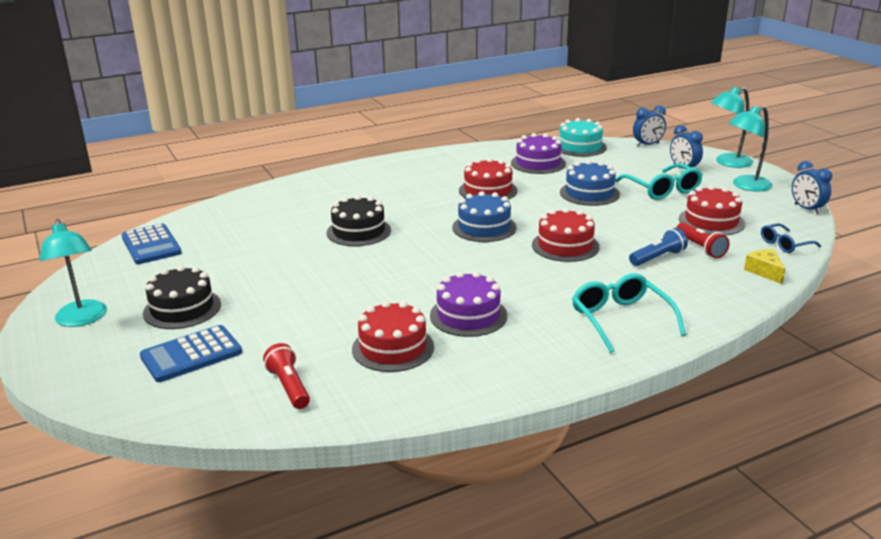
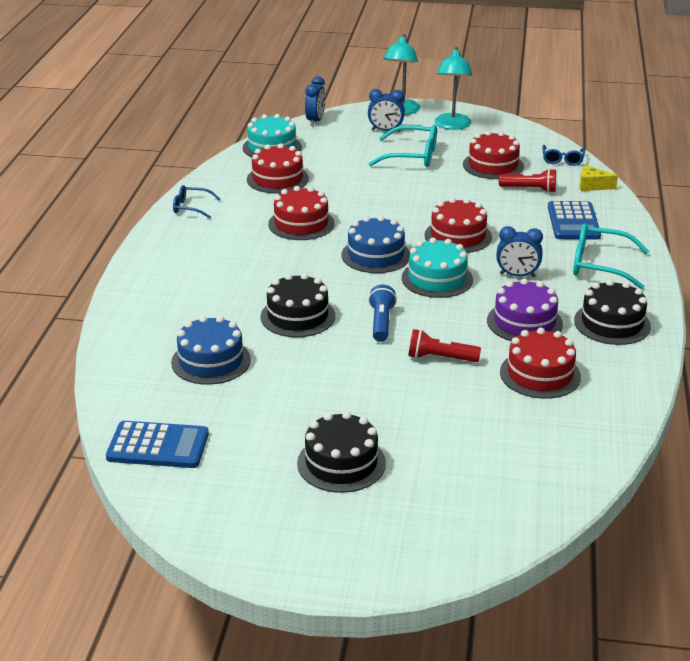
camera: 55 degrees left, 5 degrees up
(82, 319) = (291, 533): turquoise lamp -> none
(191, 355) = (442, 481): blue calculator -> blue calculator (573, 222)
(289, 387) = (551, 444): red flashlight -> red flashlight (440, 358)
(453, 155) = (191, 207): none -> blue glasses
(484, 259) = (437, 279): none -> turquoise cake
(525, 356) = (612, 323): none -> black cake
(538, 163) = (277, 179): purple cake -> red cake
(589, 193) = (375, 185): blue cake -> blue cake (211, 361)
(657, 257) = (524, 211): blue flashlight -> blue flashlight (381, 323)
(806, 209) = (520, 126): blue clock -> blue clock (517, 275)

